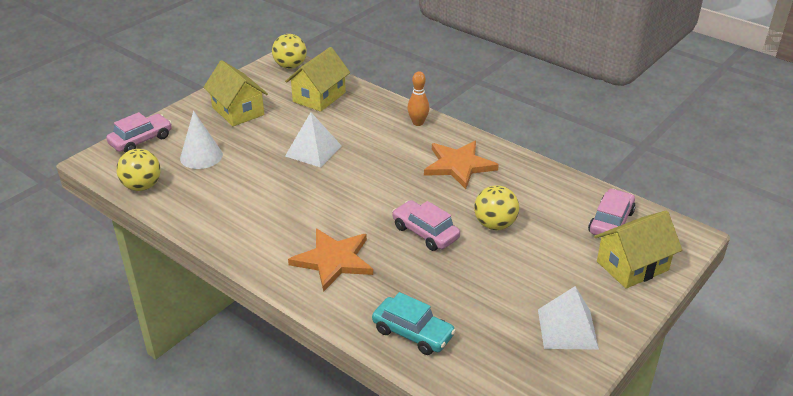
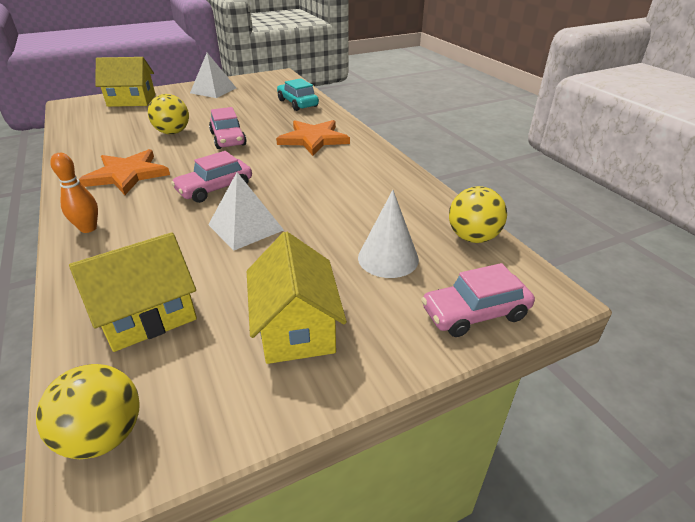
camera: 155 degrees left, 0 degrees up
(611, 222) = (97, 118): pink car -> pink car (215, 189)

